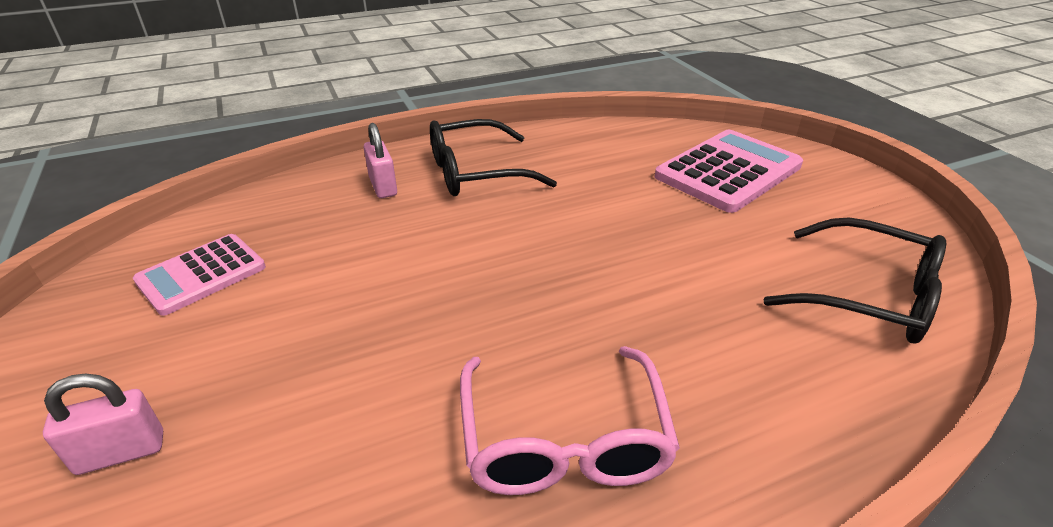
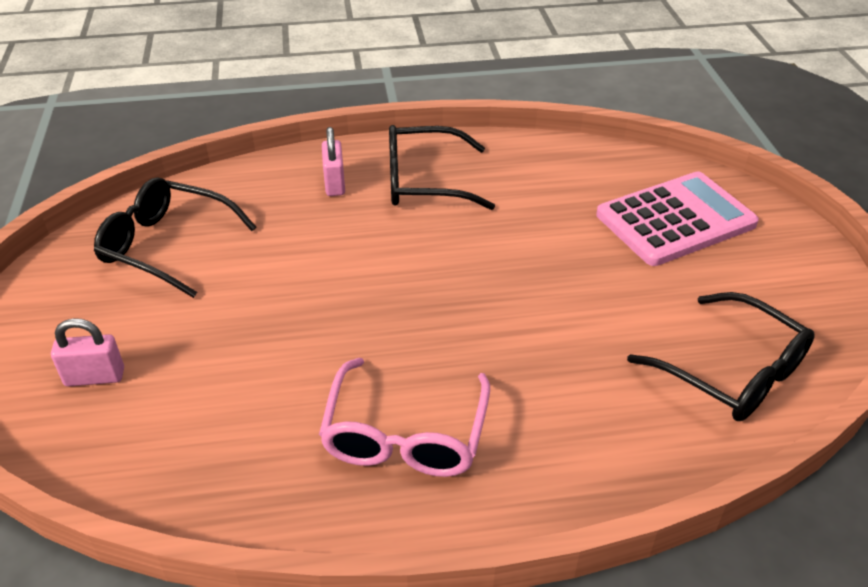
camera: 15 degrees right, 5 degrees up
(201, 274) = (167, 246): pink calculator -> black glasses

